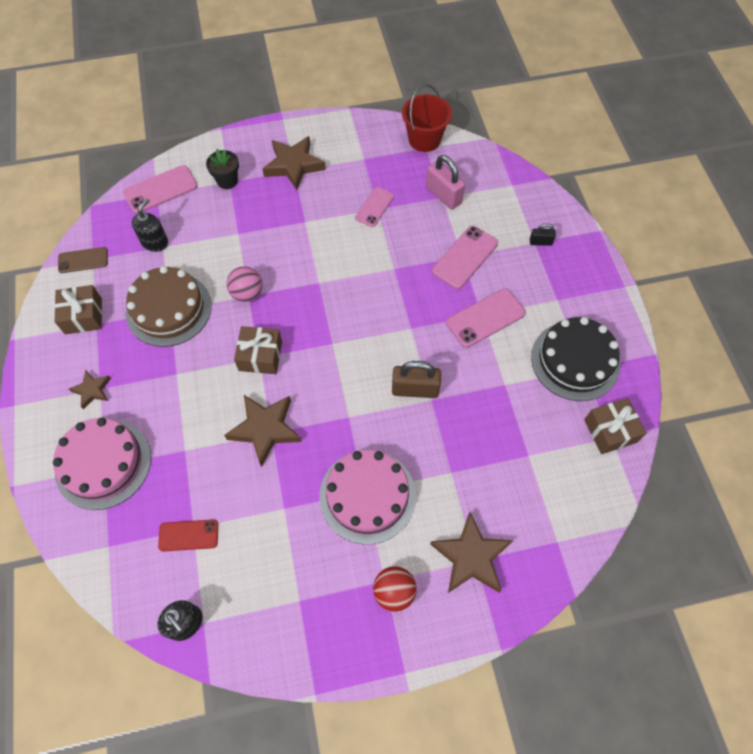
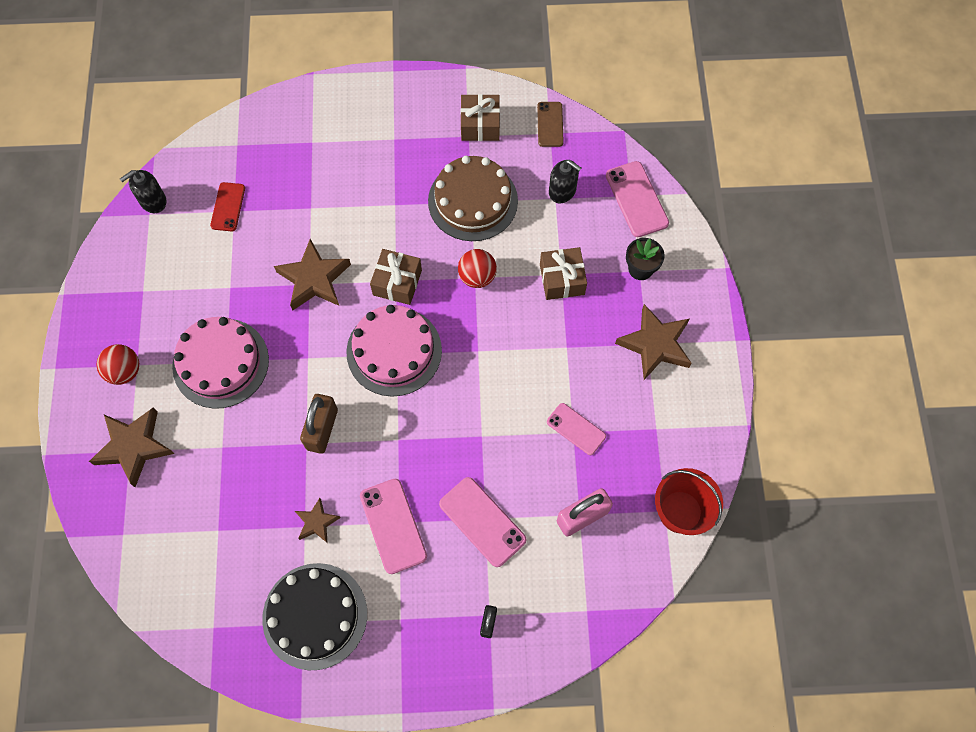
camera: 100 degrees right, 5 degrees up
(92, 390) = (393, 133): brown star -> brown star (317, 522)
(103, 463) = (315, 141): pink cake -> pink cake (394, 351)
(247, 293) = (477, 277): pink ball -> red ball
(610, 431) = (221, 629): brown gift -> brown gift (562, 279)

